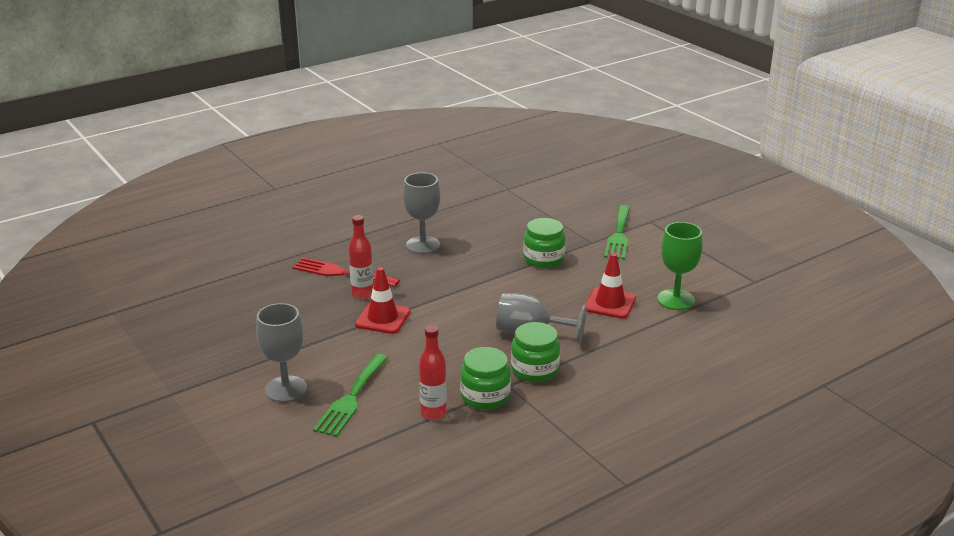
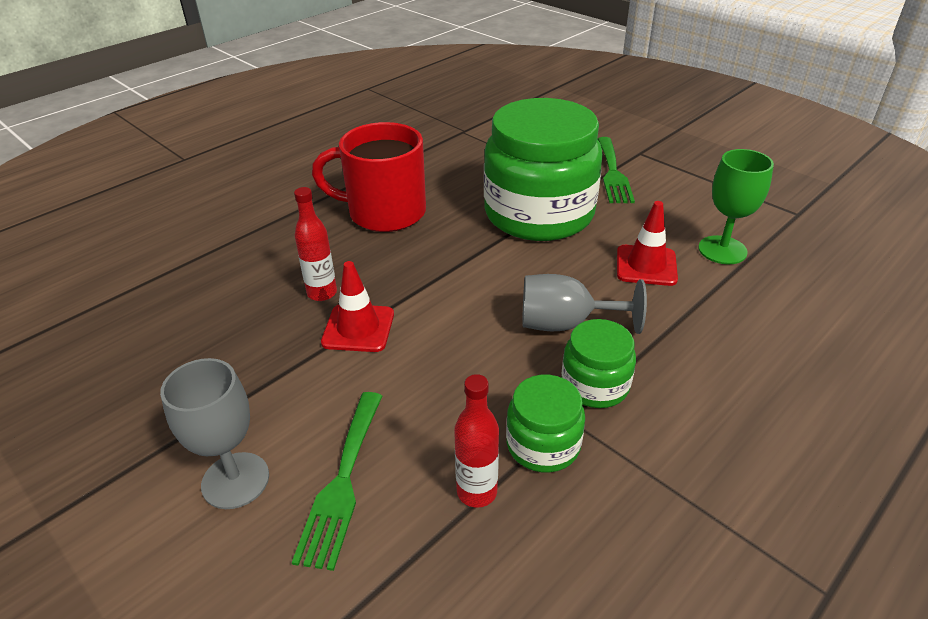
camera: 10 degrees left, 10 degrees up
(341, 273) = (287, 265): red fork -> none
(423, 245) = (384, 212): grey goblet -> red mug
(543, 259) = (539, 214): green jar -> green jar, size x2.17

